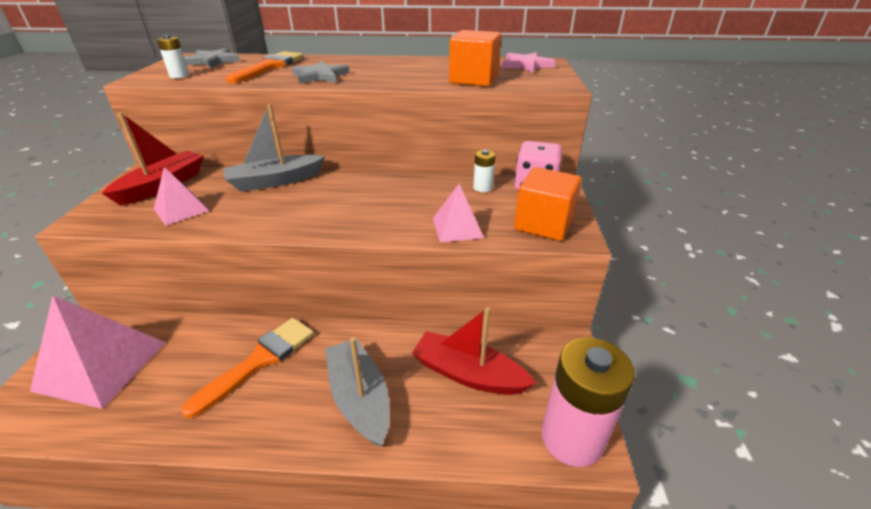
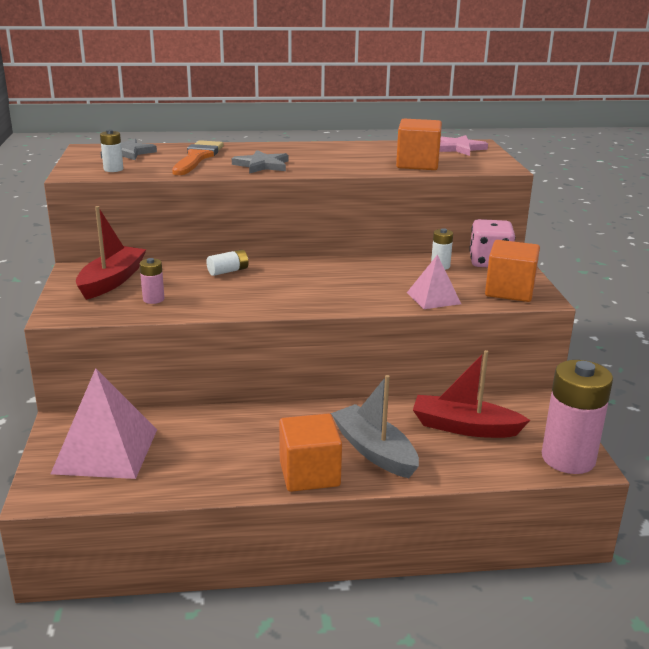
camera: 10 degrees left, 10 degrees down
(181, 209) = (153, 299): pink pyramid -> pink battery
(259, 361) = (262, 435): orange brush -> none
(275, 181) = (228, 271): grey boat -> white battery
(276, 425) = (309, 474): none -> orange cube

